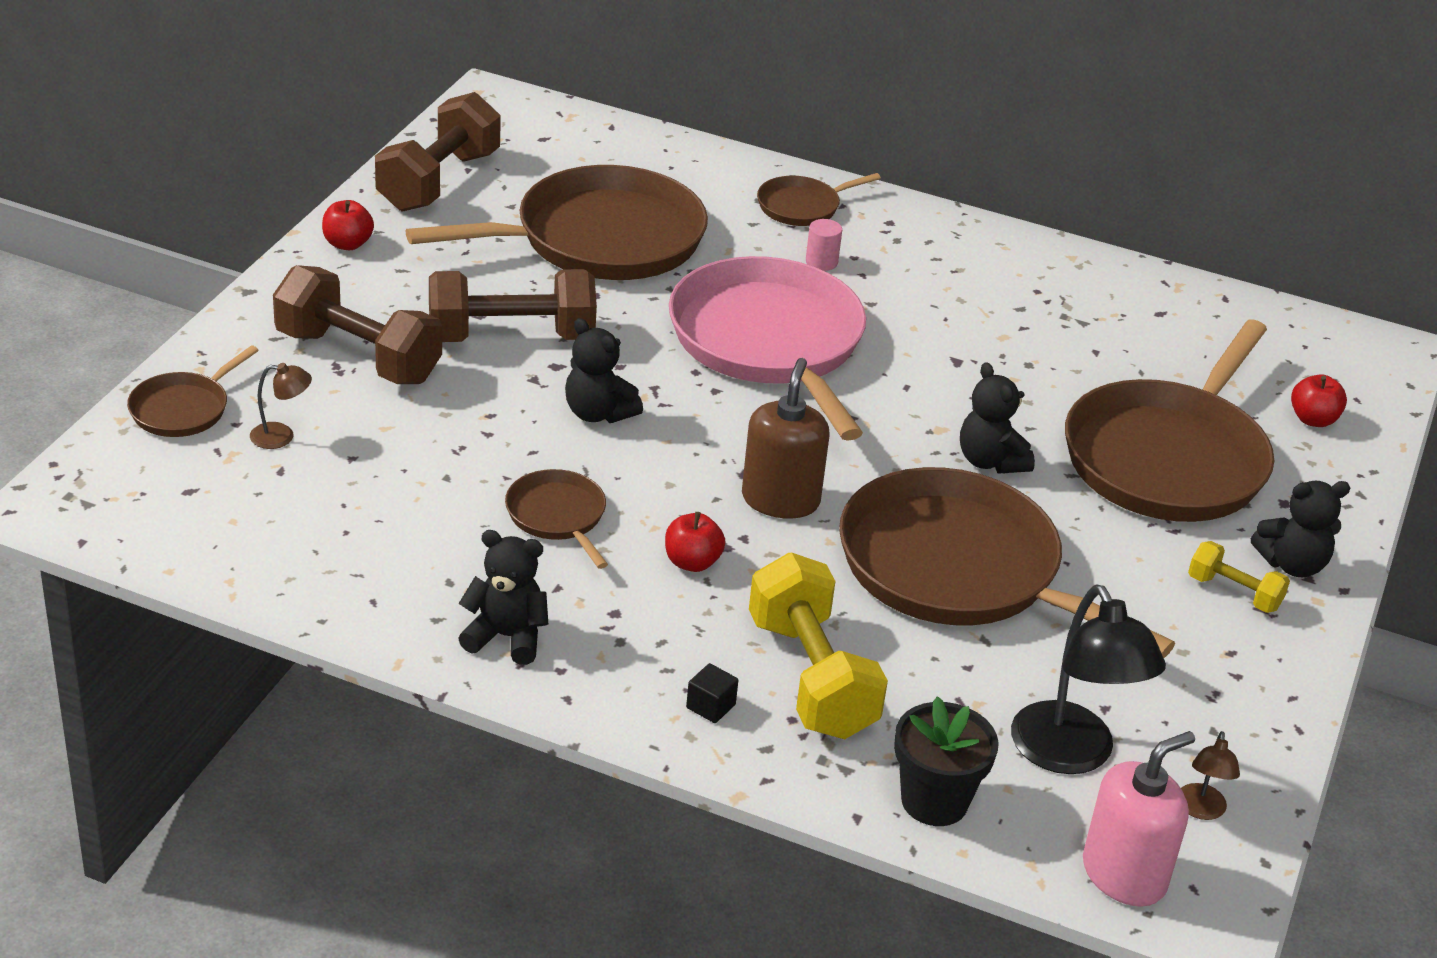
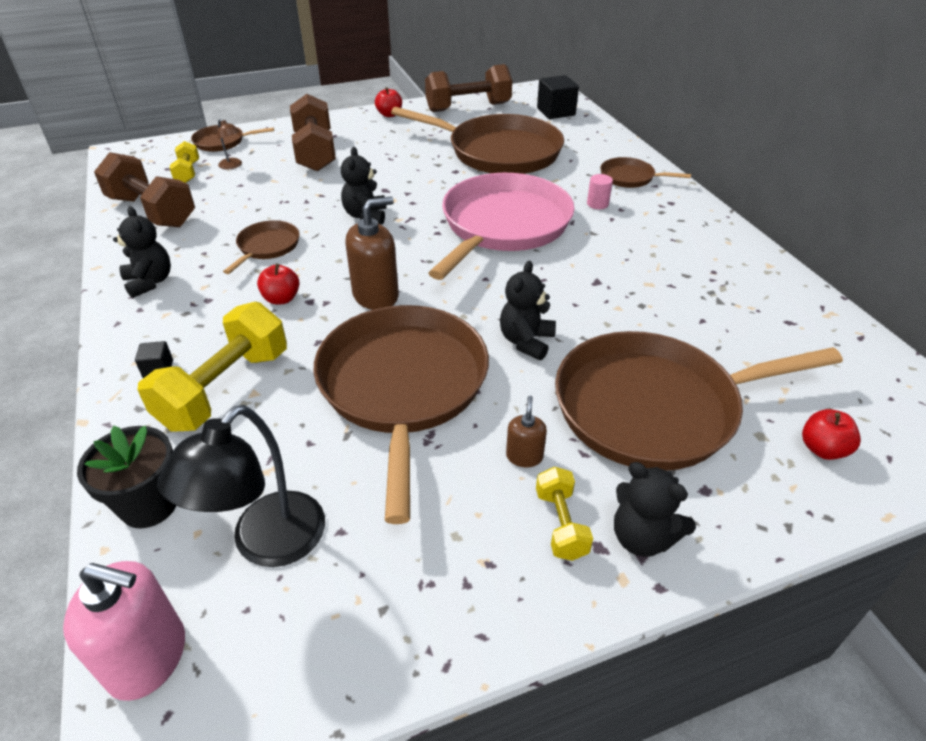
camera: 50 degrees right, 5 degrees up
(235, 480) = (188, 172): none -> yellow dumbbell
(511, 337) = (387, 171): brown dumbbell -> brown dumbbell (152, 211)
(567, 138) = (556, 112): none -> black cube
(1139, 562) = (524, 456): none -> brown soap dispenser
(1200, 810) = (273, 660): brown lamp -> none

